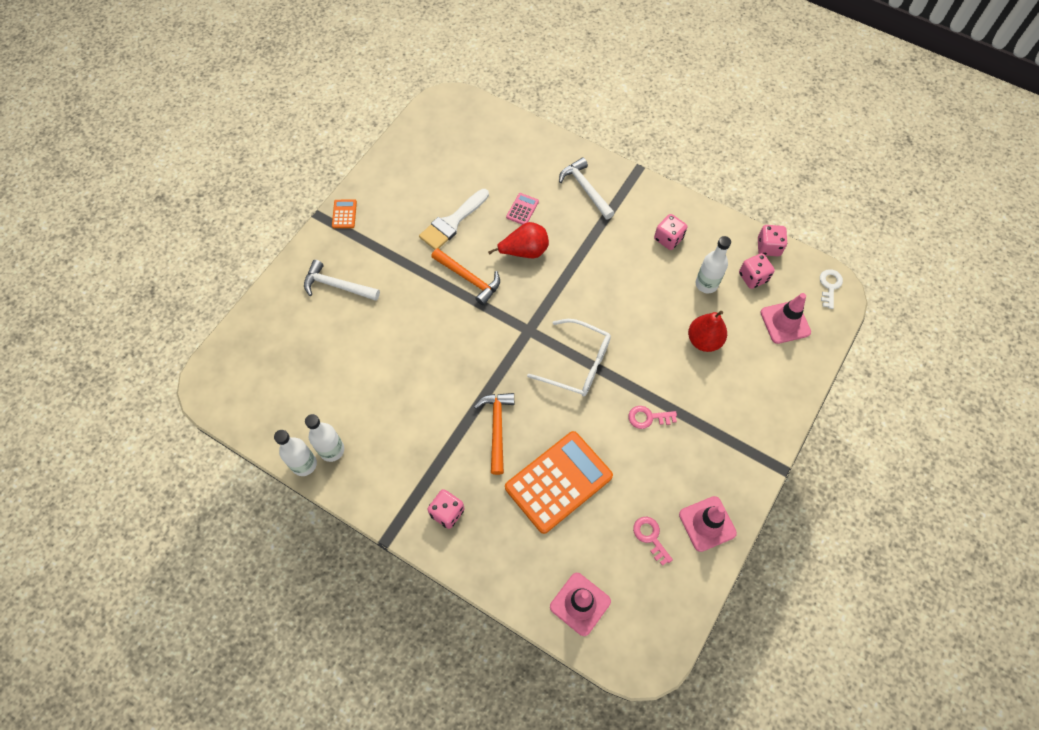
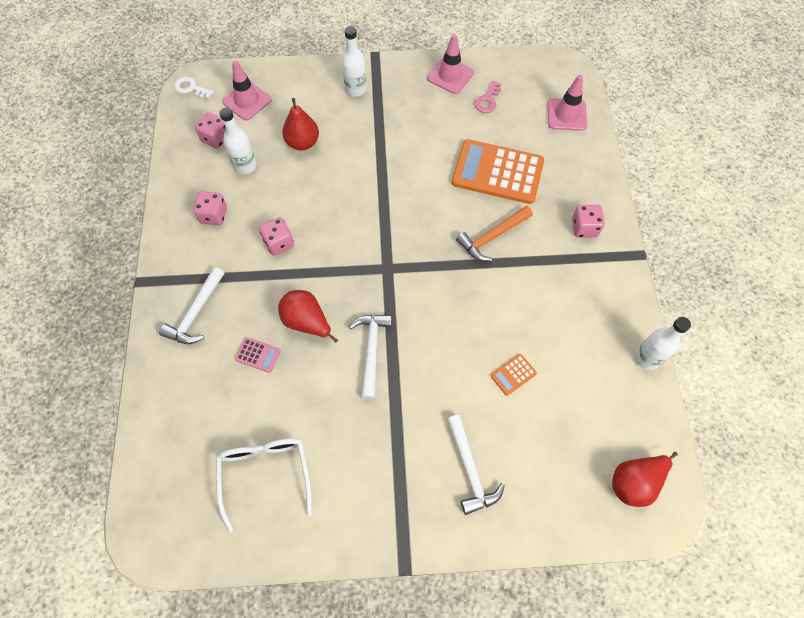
camera: 125 degrees left, 0 degrees up
(238, 380) = (634, 482): none -> red pear
(332, 450) = (617, 345): white bottle -> white bottle (355, 89)
(344, 214) = (383, 535): orange calculator -> orange calculator (513, 374)
(452, 222) = (317, 411): white brush -> none
(469, 278) = (371, 351): orange hammer -> white hammer
(522, 209) = (258, 355): pink calculator -> pink calculator turned 150 degrees counterclockwise
(577, 364) = (390, 214): white glasses -> white glasses (265, 474)
(648, 417) = (399, 145): pink key -> none
(768, 247) = (176, 141): pink dice -> pink dice (279, 243)
(829, 286) = (191, 88): white key -> white key turned 45 degrees clockwise

